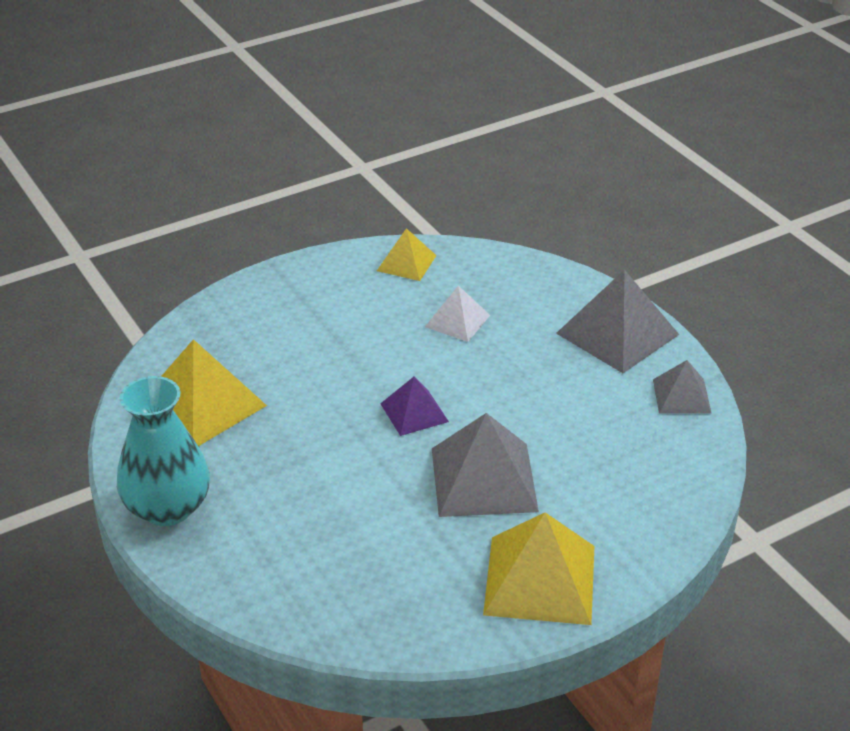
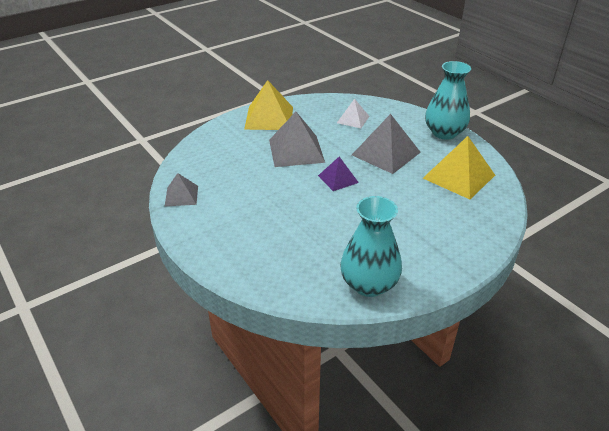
camera: 175 degrees right, 0 degrees up
(406, 263) = (369, 284): yellow pyramid -> turquoise vase
(457, 321) = (321, 236): white pyramid -> white pyramid (353, 119)
(617, 333) = (212, 233): grey pyramid -> grey pyramid (386, 153)

